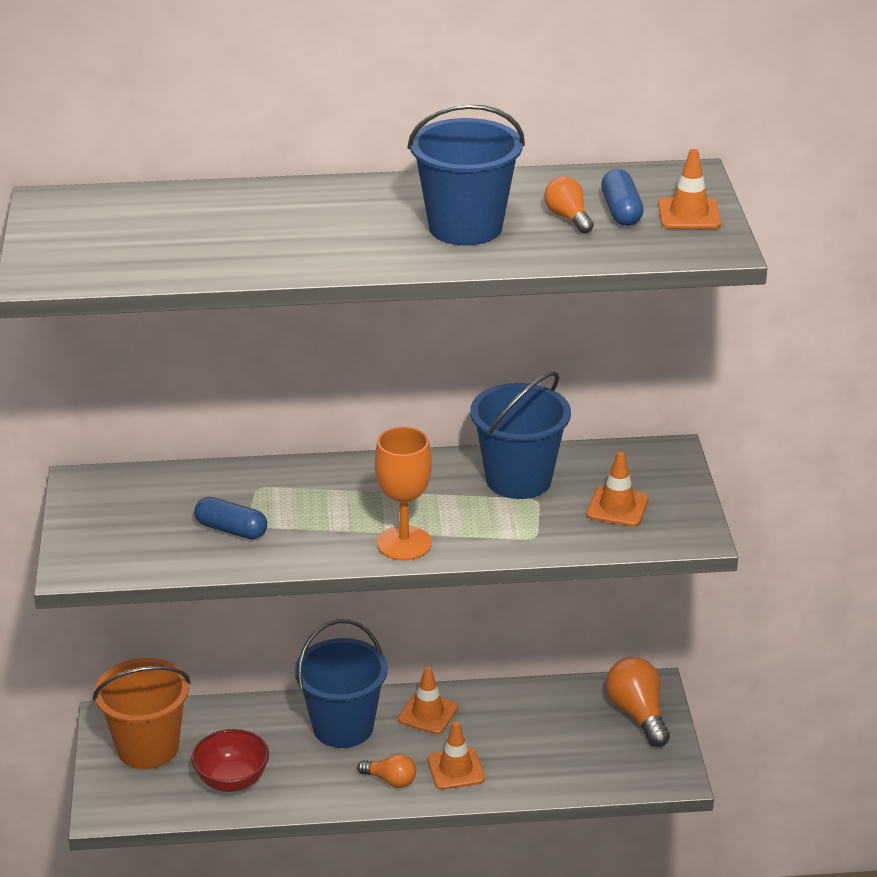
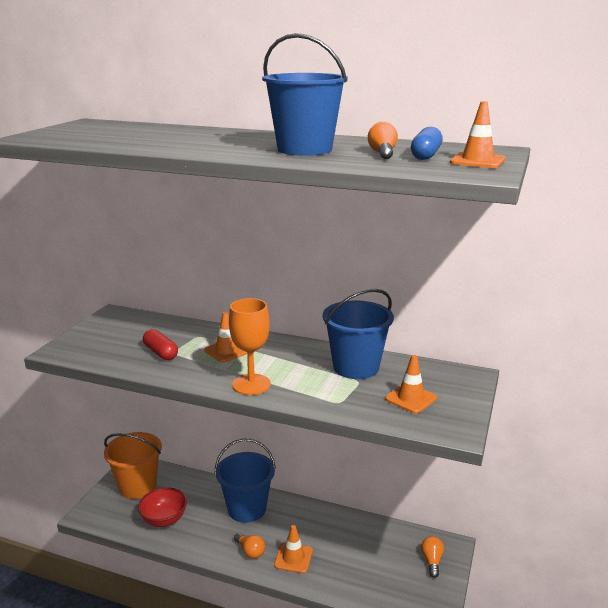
camera: 25 degrees right, 10 degrees down
(231, 530) = (160, 353): blue capsule -> red capsule
(428, 713) = (300, 517): orange traffic cone -> orange traffic cone (227, 351)
(638, 714) = (432, 561): orange light bulb -> orange light bulb, size x0.60

